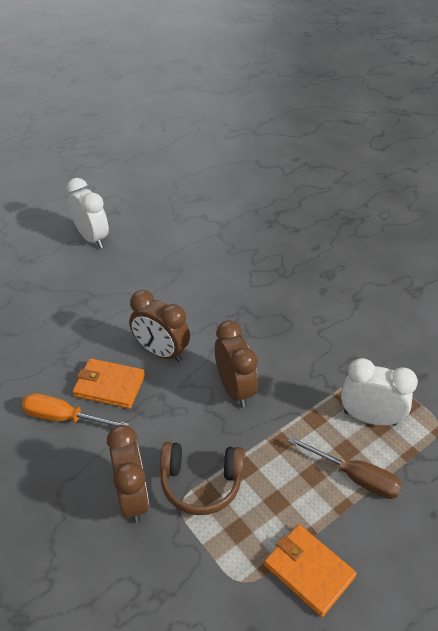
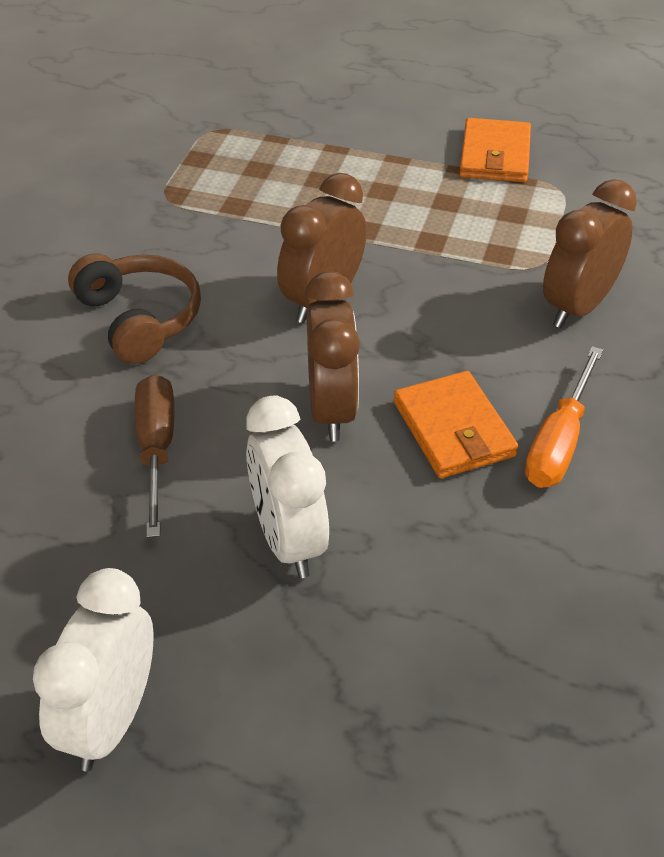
camera: 125 degrees left, 0 degrees up
(64, 418) = (559, 442): orange screwdriver -> orange screwdriver turned 45 degrees clockwise
(201, 483) = (492, 264): brown headphones -> brown headphones (139, 319)
(355, 477) = (350, 162): brown screwdriver -> brown screwdriver (156, 450)
(370, 418) = (252, 178): white clock -> white clock (288, 540)

